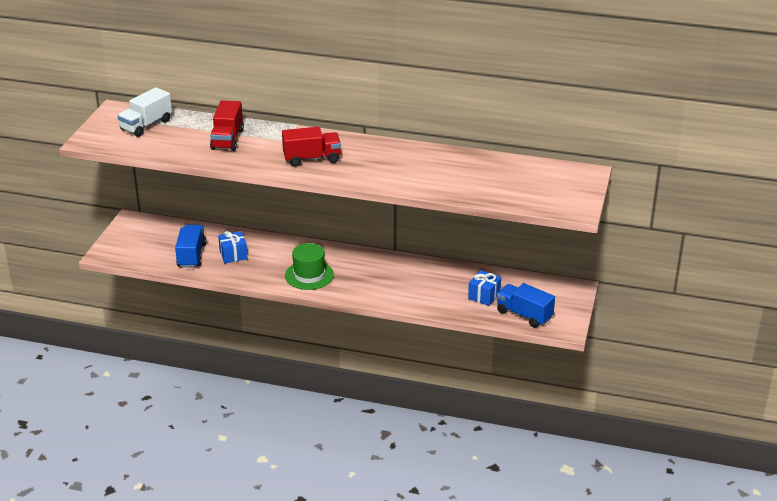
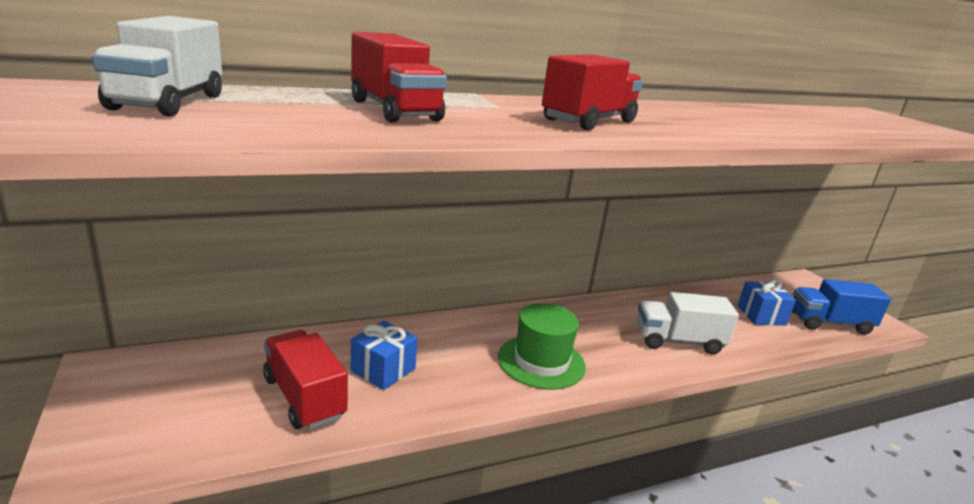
camera: 40 degrees left, 10 degrees down
(191, 255) = (304, 397): blue truck -> red truck
(400, 290) = (678, 341): none -> white truck

